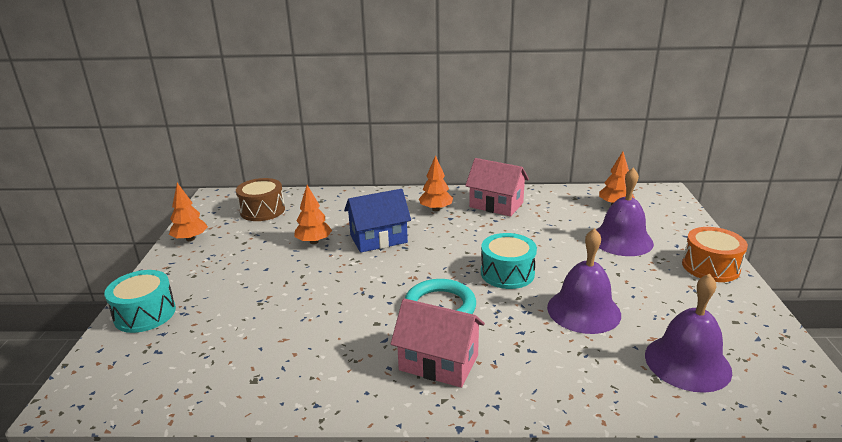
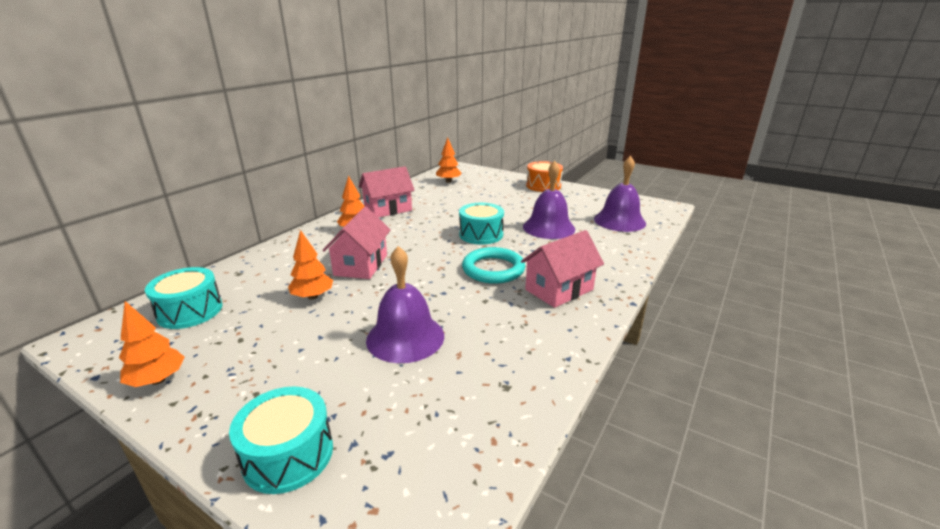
camera: 60 degrees left, 0 degrees up
(262, 210) = (190, 311): brown drum -> turquoise drum
(378, 239) = (361, 265): blue house -> pink house
(621, 240) = (489, 193): purple bell -> purple bell (405, 337)

